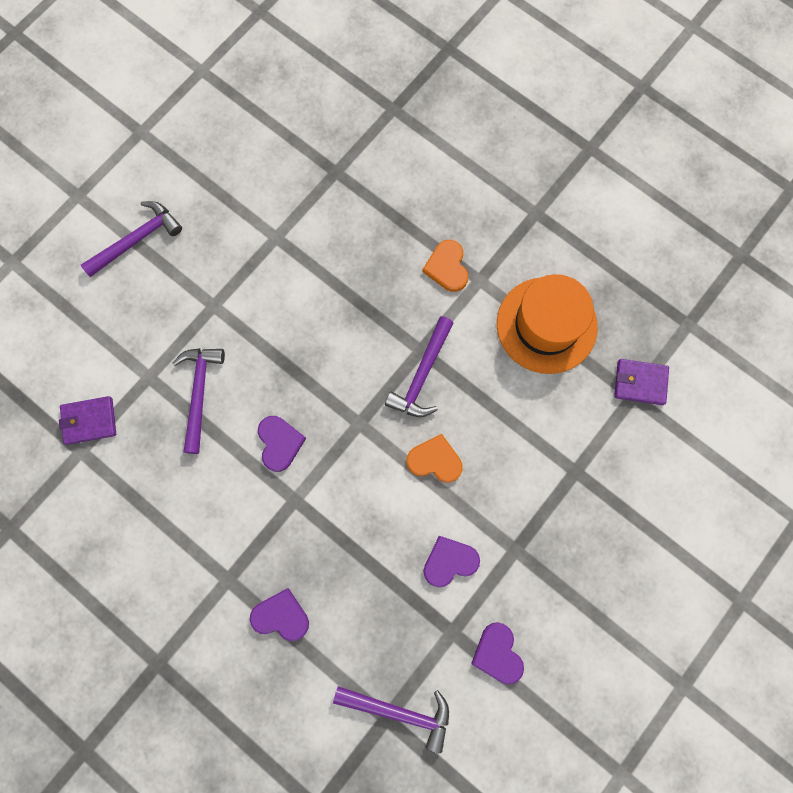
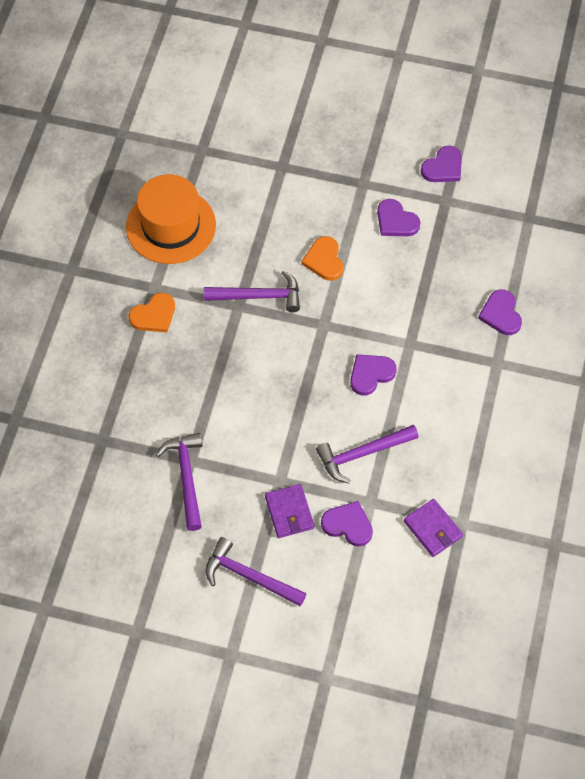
camera: 115 degrees left, 15 degrees down
(137, 346) = (348, 525): none -> purple heart
(399, 712) = (519, 211): purple hammer -> purple hammer (186, 477)
(640, 383) = (188, 148): purple wallet -> purple wallet (289, 512)

